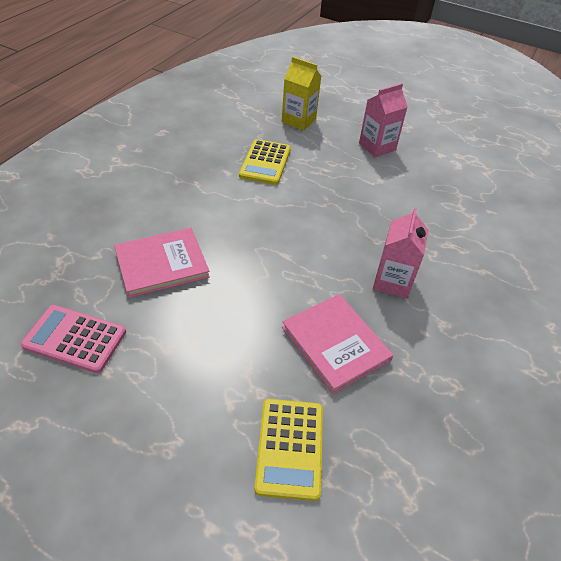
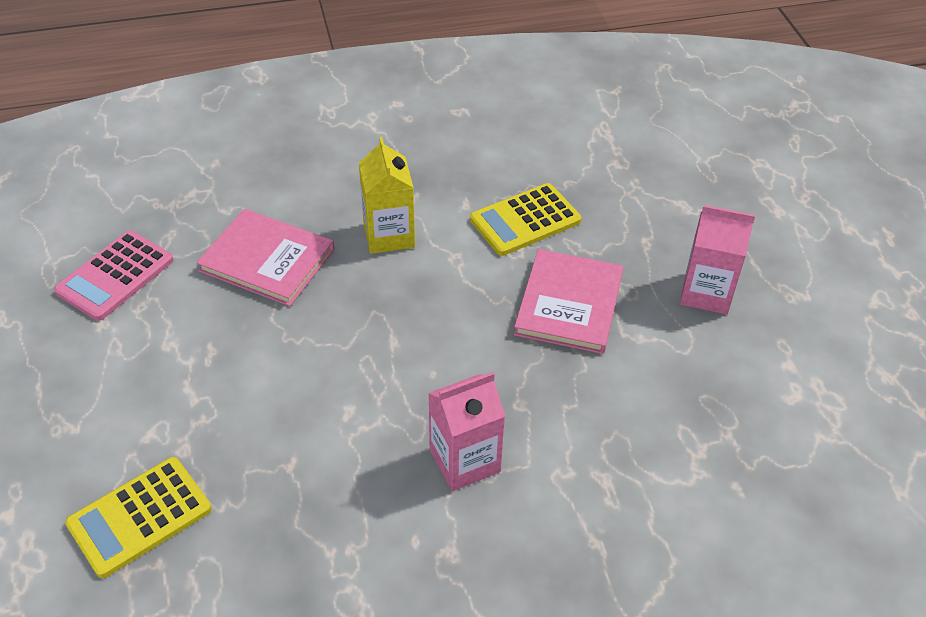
camera: 50 degrees right, 0 degrees up
(75, 339) = (115, 276): pink calculator -> pink calculator turned 120 degrees counterclockwise
(298, 120) = (648, 192): yellow carton -> yellow carton (389, 235)
(335, 344) = (309, 468): pink book -> pink book (569, 304)

